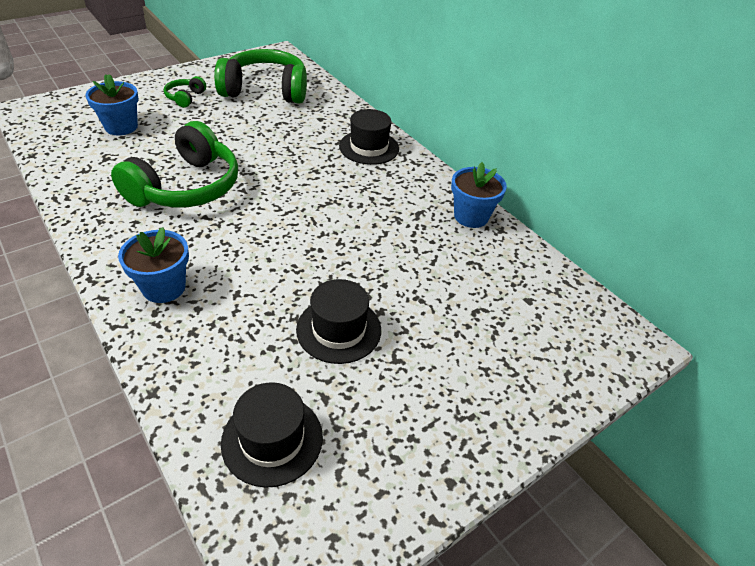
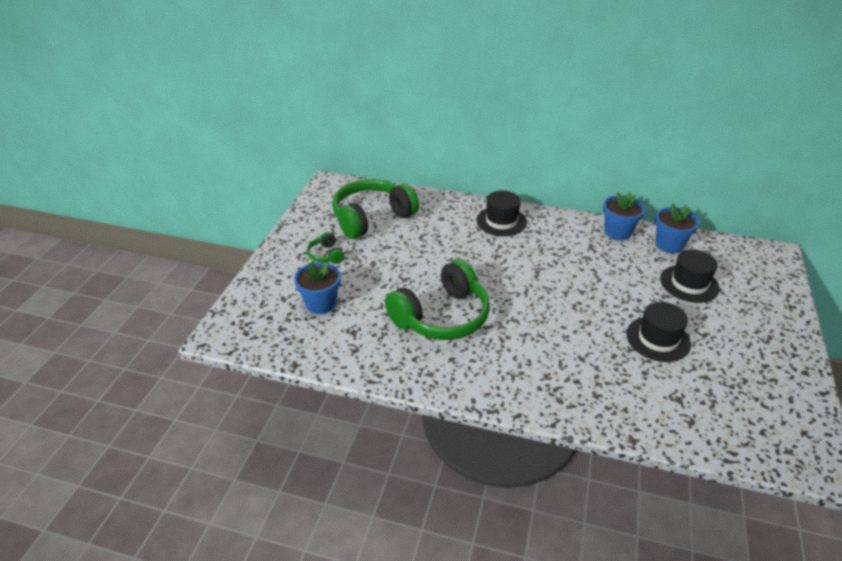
camera: 35 degrees left, 5 degrees down
(164, 287) = (539, 384): blue flower pot -> blue flower pot (669, 245)
(186, 187) = (441, 316): green headphones -> green headphones turned 60 degrees clockwise
(272, 439) = (718, 414): black hat -> black hat (689, 283)

